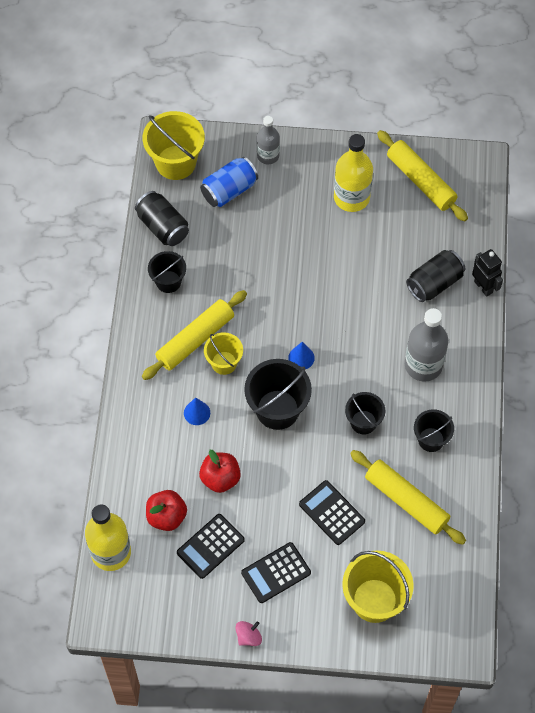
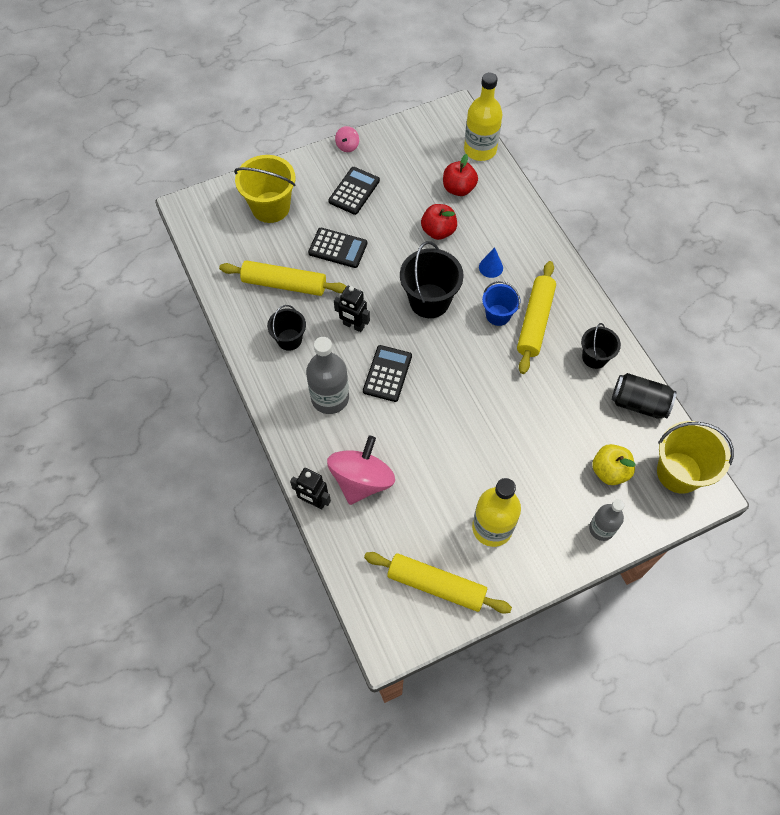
camera: 150 degrees right, 0 degrees up
(210, 546) = (413, 185): black calculator -> black calculator (387, 373)
(224, 363) = (498, 315): yellow bucket -> blue bucket
(229, 190) = (609, 471): blue can -> yellow apple
(301, 358) = (438, 351): blue cone -> none
(363, 422) = (353, 325): black bucket -> black robot
(434, 283) = (362, 480): black can -> pink spinning top

